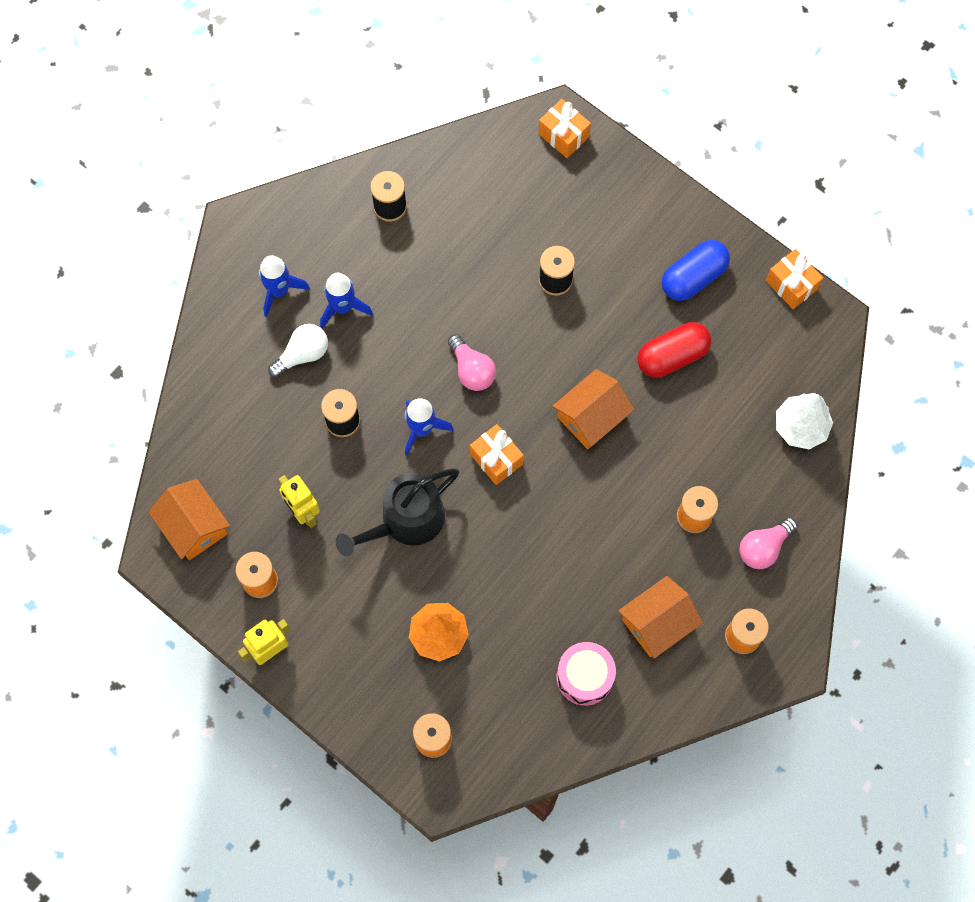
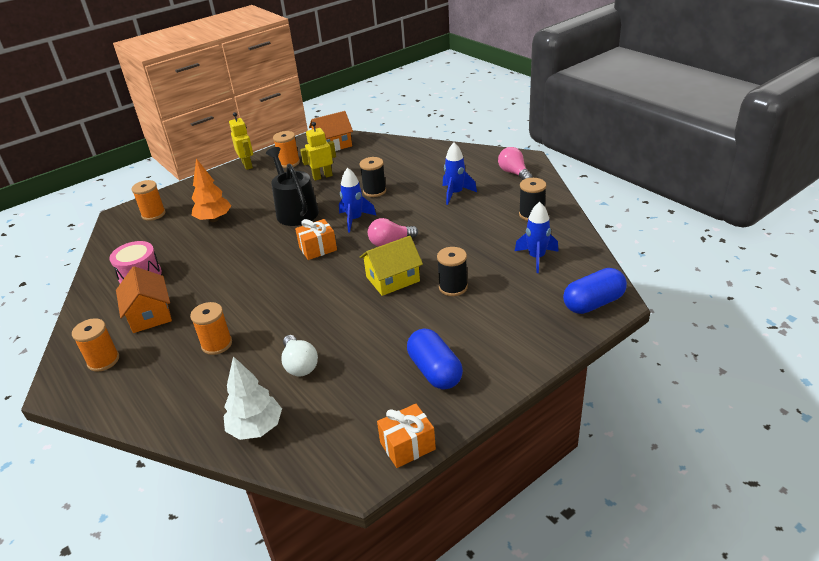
camera: 105 degrees right, 35 degrees down
(279, 291) = (474, 172): blue rocket -> blue rocket (536, 258)
(302, 354) = (426, 179): white light bulb -> white light bulb (300, 365)
(548, 350) = (392, 279): none -> yellow house
(563, 135) = (593, 303): orange gift -> blue capsule
(591, 417) = (328, 296): orange house -> none
(672, 356) = (362, 348): red capsule -> none
(763, 547) = (163, 384): pink light bulb -> pink light bulb (514, 173)

